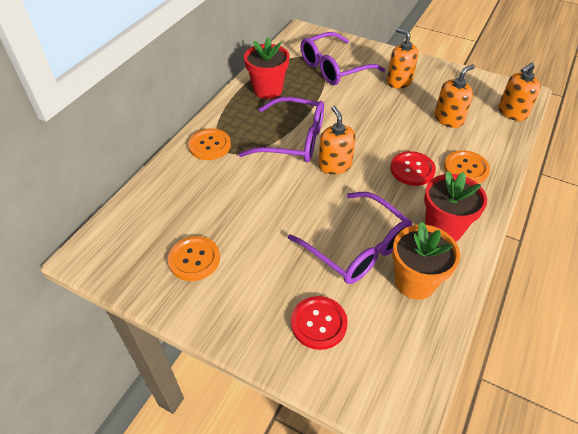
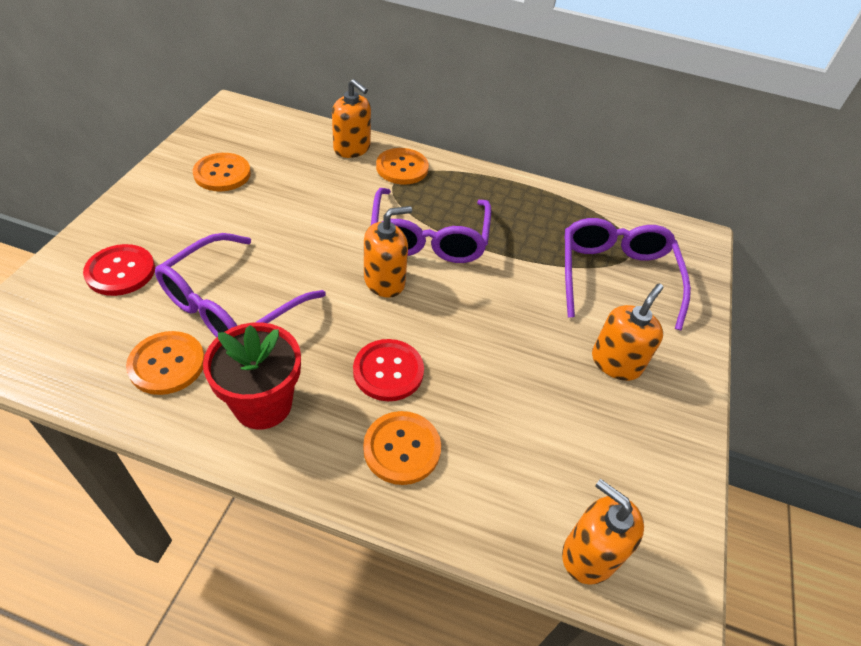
camera: 75 degrees right, 0 degrees up
(268, 90) = (529, 208): red flower pot -> none
(334, 68) = (615, 276): purple glasses -> purple glasses turned 45 degrees clockwise
(415, 282) = (167, 364): orange flower pot -> orange button
(448, 119) = (531, 433): orange soap dispenser -> orange soap dispenser (352, 148)

